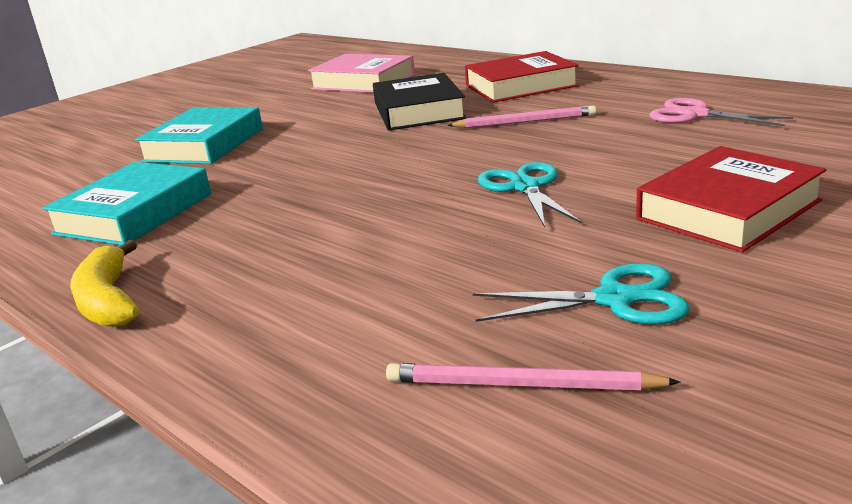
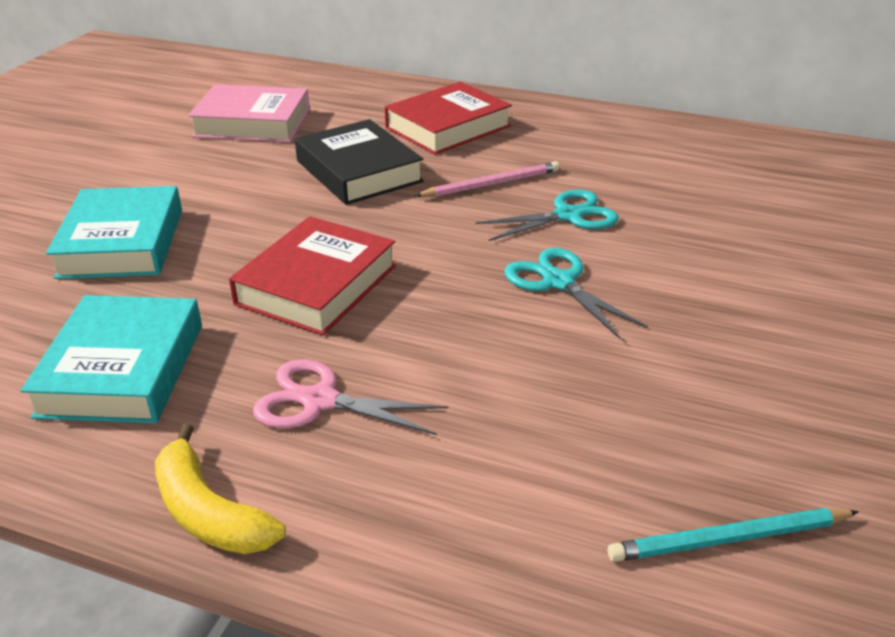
camera: 25 degrees left, 10 degrees up
(522, 385) = (730, 539): pink pencil -> turquoise pencil
(615, 299) = (738, 421): turquoise scissors -> turquoise scissors (568, 216)
(695, 115) = (654, 167): pink scissors -> pink scissors (319, 401)
(728, 210) = (761, 295): red book -> red book (317, 285)

